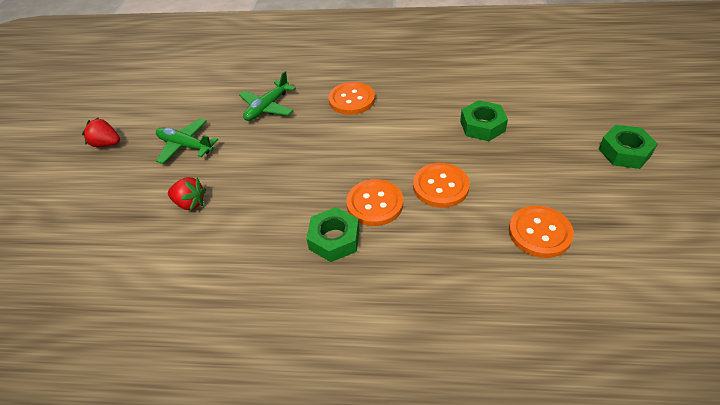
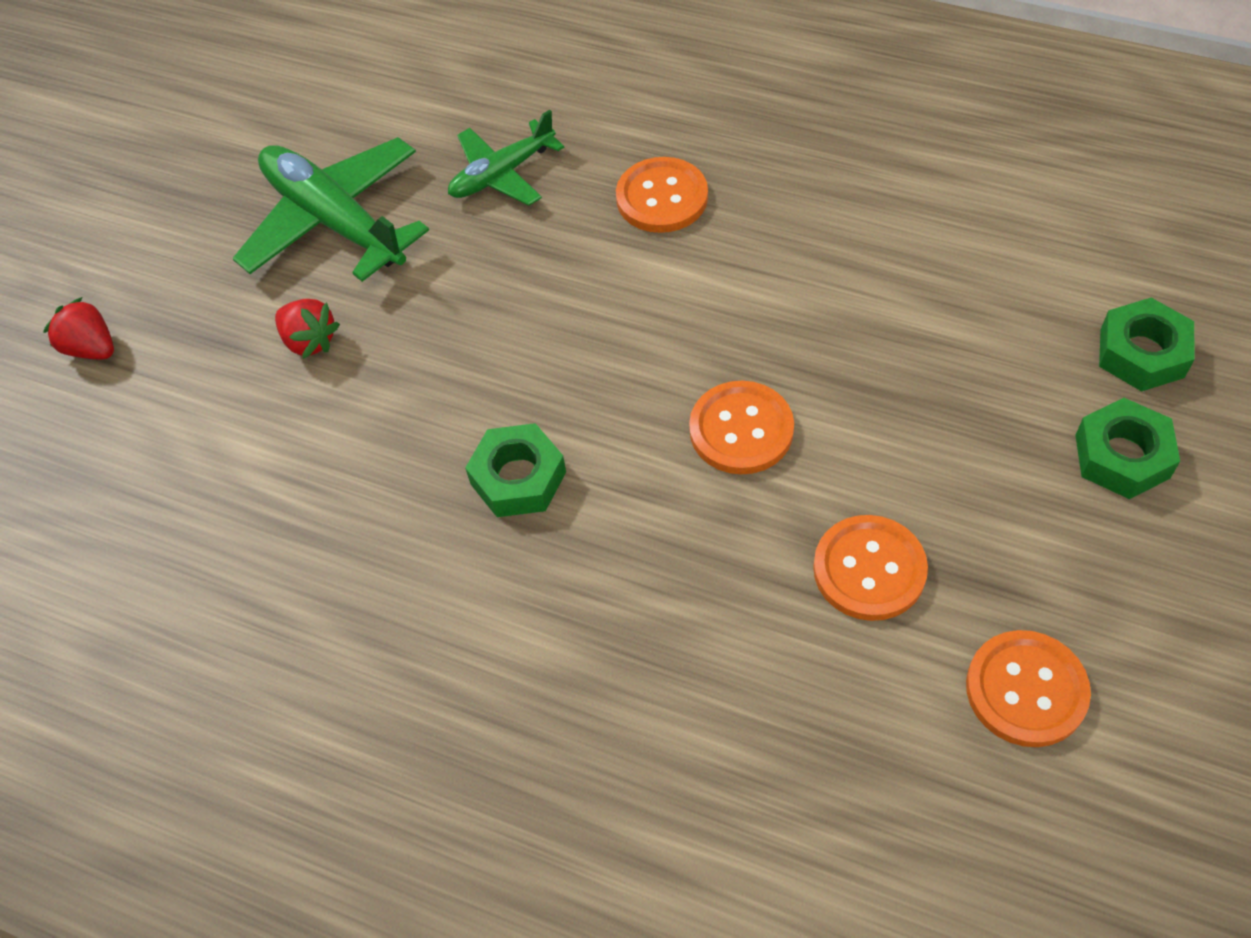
camera: 20 degrees right, 10 degrees up
(106, 144) = (206, 181): red strawberry -> red strawberry (92, 348)
(185, 146) = (334, 221): green plane -> green plane, size x1.67
(375, 204) = (612, 431): orange button -> orange button (1026, 690)
(482, 126) = (880, 324): green nut -> green nut (1142, 353)

